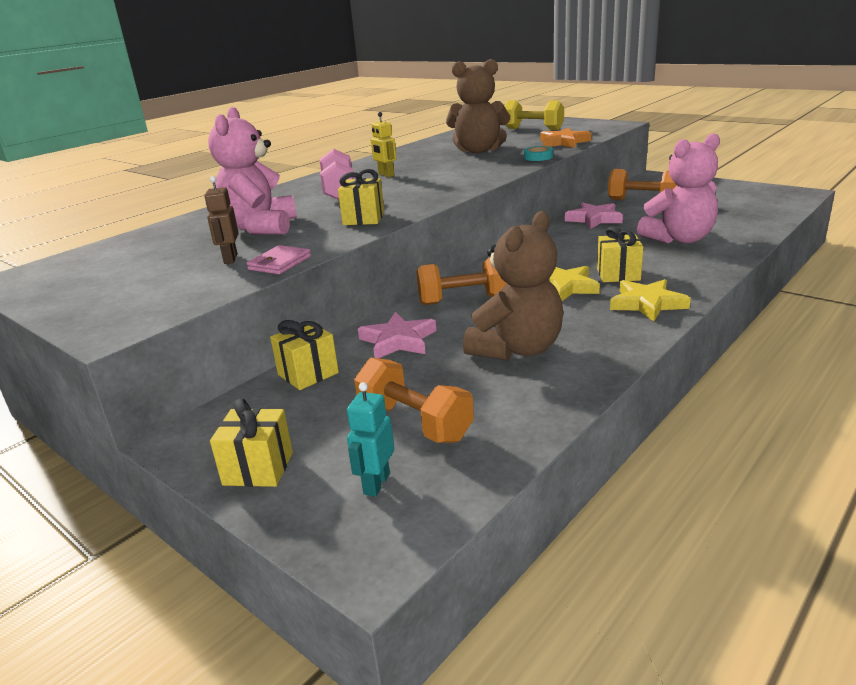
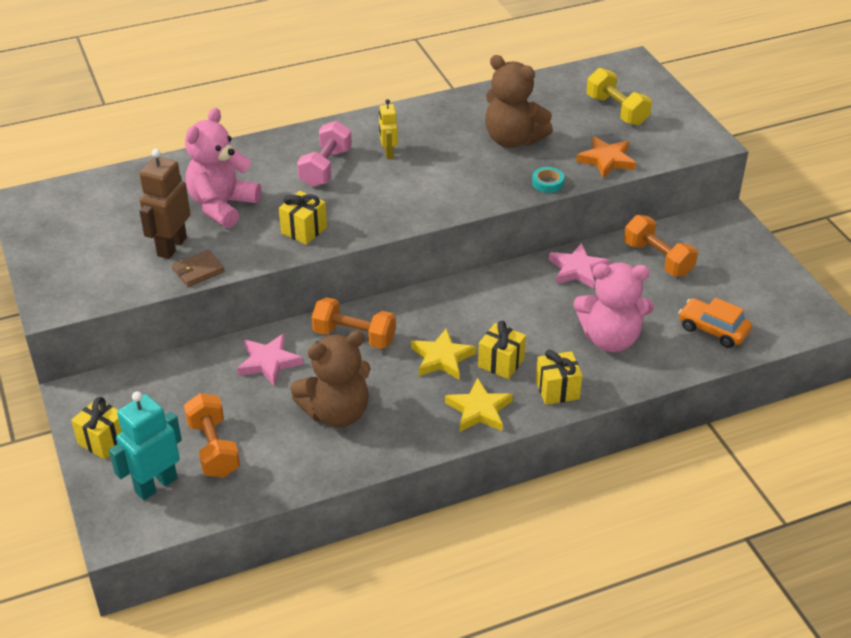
camera: 25 degrees right, 15 degrees up
(230, 259) = (171, 246): brown robot -> brown robot, size x1.72
(280, 263) = (198, 270): pink wallet -> brown wallet
(308, 374) = (186, 368): yellow gift -> yellow gift (557, 390)
(376, 484) = (156, 485): turquoise robot -> turquoise robot, size x1.72
(741, 215) = (713, 330): none -> orange car

